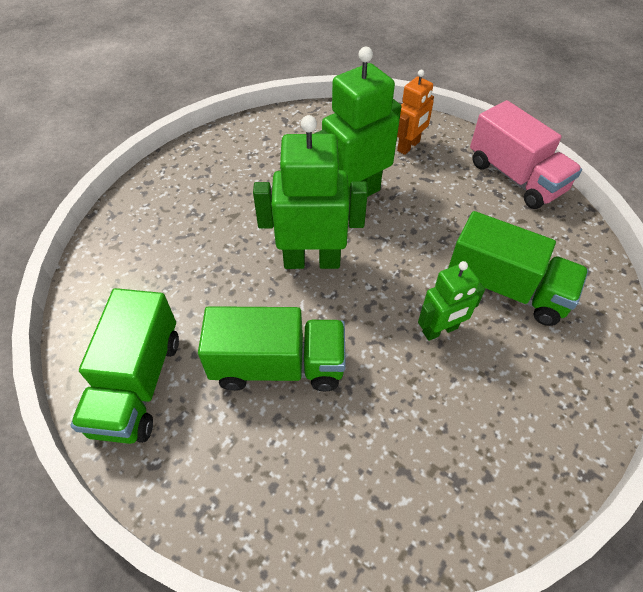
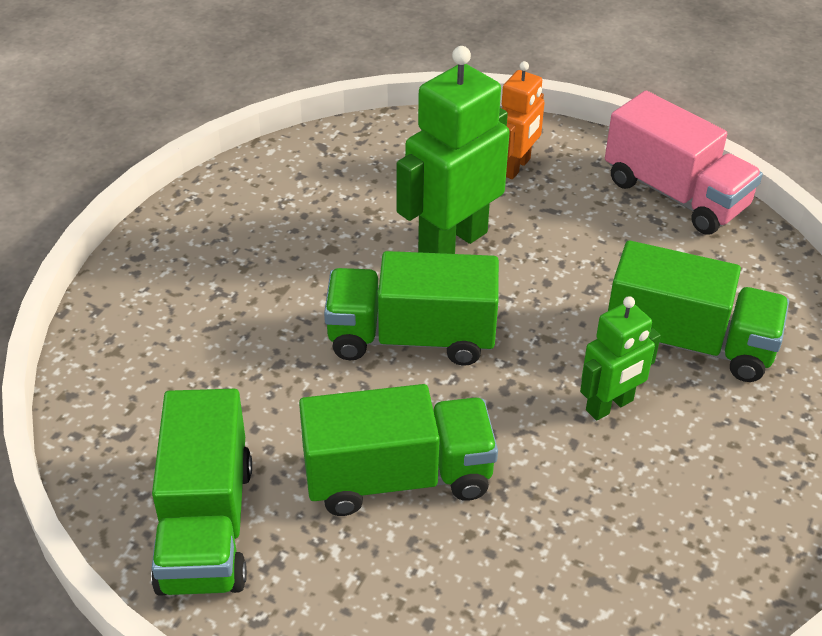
camera: 10 degrees left, 10 degrees down
(312, 260) = (411, 338): green robot -> green truck

